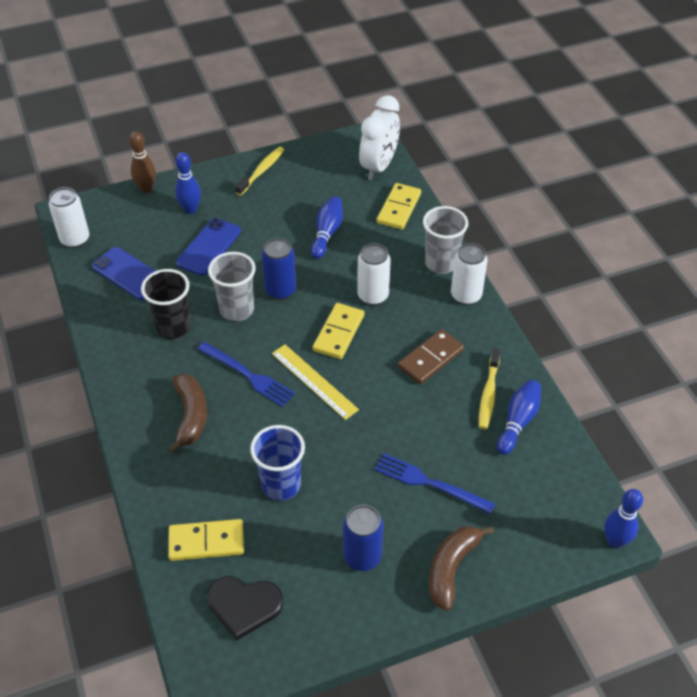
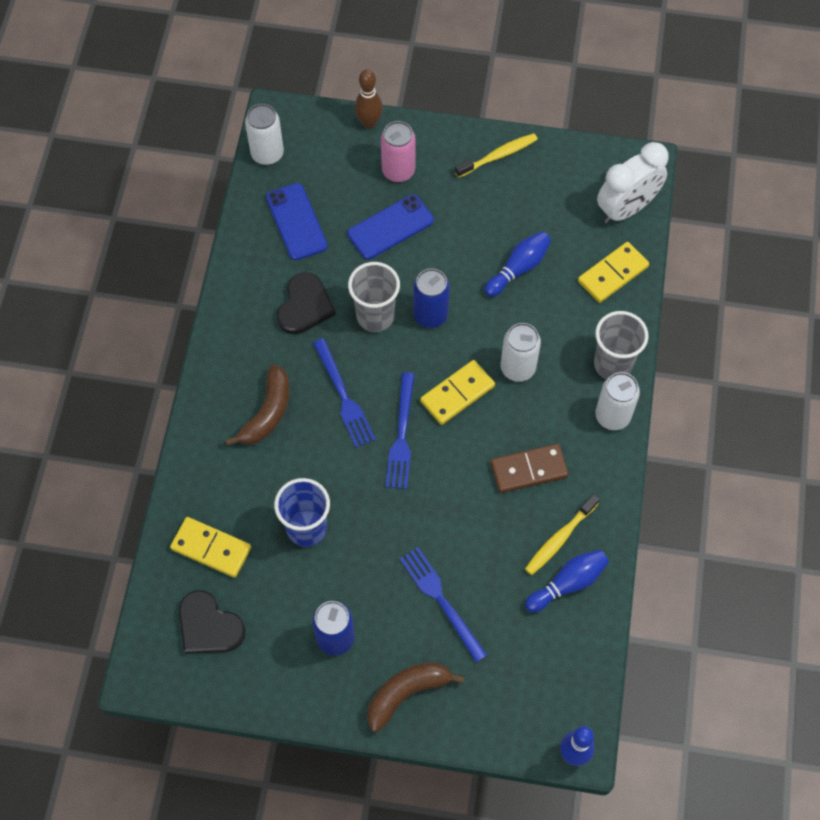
camera: 30 degrees right, 15 degrees up
(173, 327) = (304, 306): black cup -> black heart
(190, 209) = (398, 171): blue bowling pin -> pink can
(314, 381) = (401, 435): yellow ruler -> blue fork

